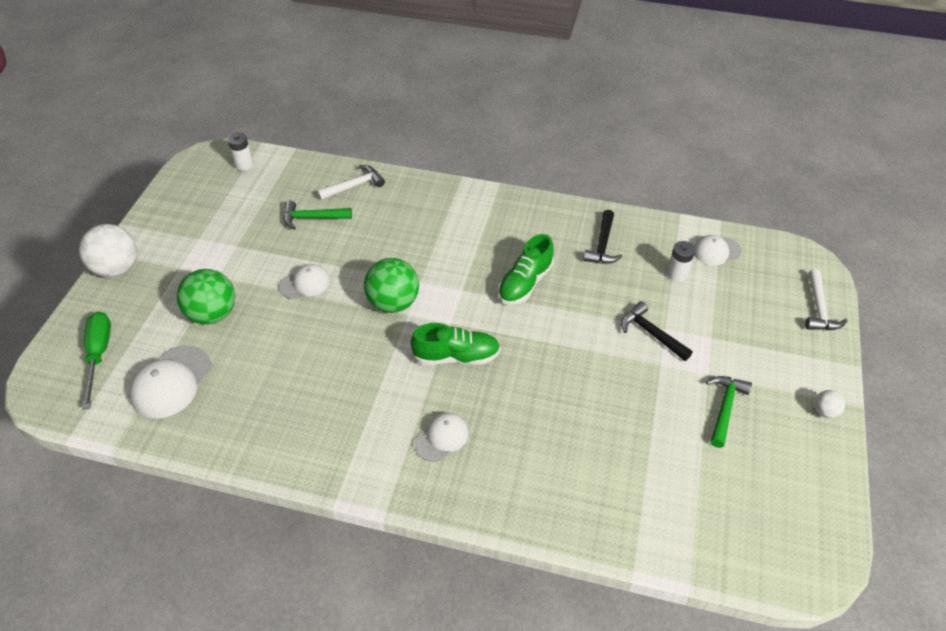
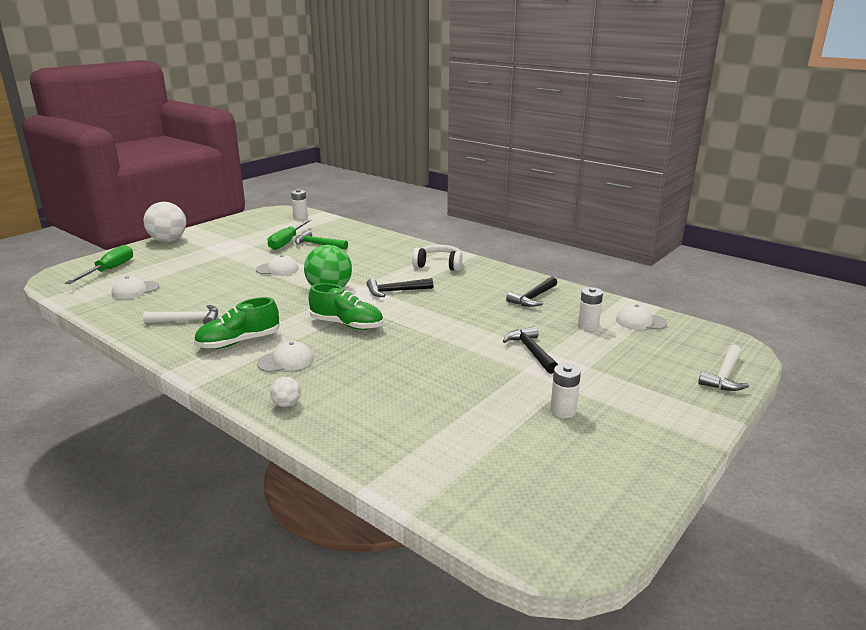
camera: 25 degrees right, 25 degrees down
(171, 382) = (135, 290): white cap -> white cap, size x0.63
(213, 314) = (200, 269): green ball -> none
(271, 224) = (287, 242): none -> green screwdriver
(354, 186) = (364, 237): white hammer -> white hammer (188, 321)
(463, 280) = (395, 291): none -> black hammer
(474, 216) = (439, 265): none -> white headphones
(525, 283) = (444, 302): green shoe -> green shoe (239, 342)
(724, 408) = (563, 411): green hammer -> white battery
(824, 411) = (675, 441): white ball -> white ball (286, 404)

